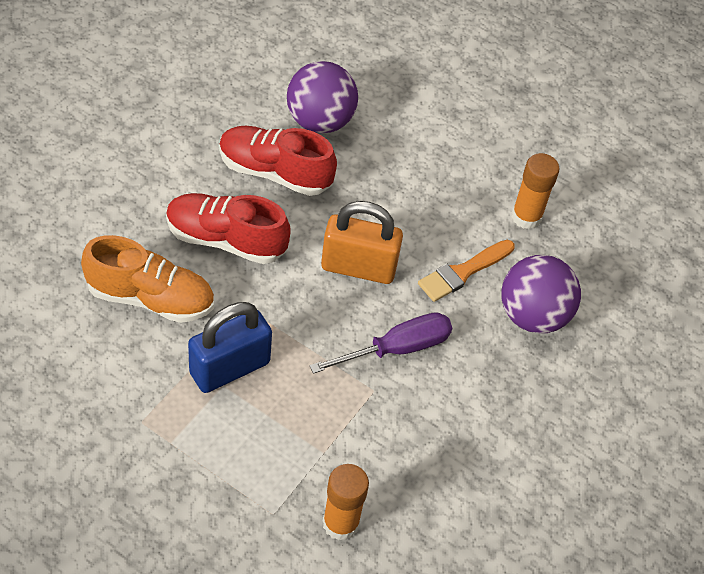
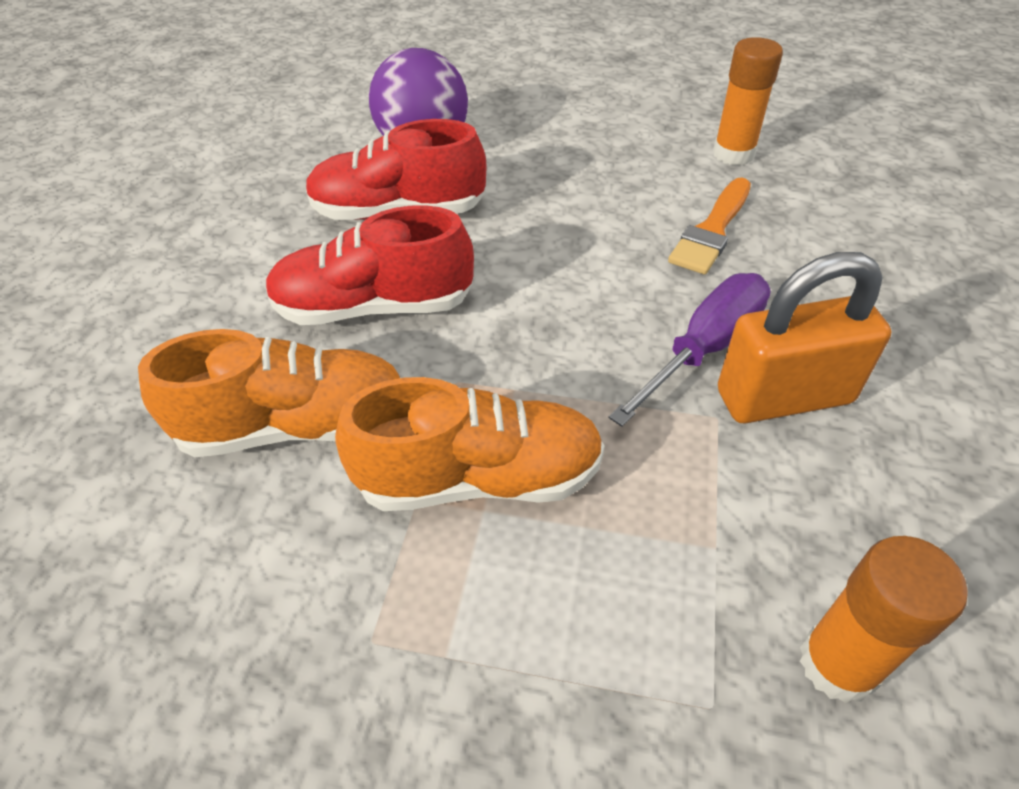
camera: 15 degrees left, 5 degrees down
(230, 368) = (479, 478): blue padlock -> orange shoe
(358, 267) = (578, 273): orange padlock -> orange padlock (784, 397)
(532, 316) = (835, 244): purple ball -> none

